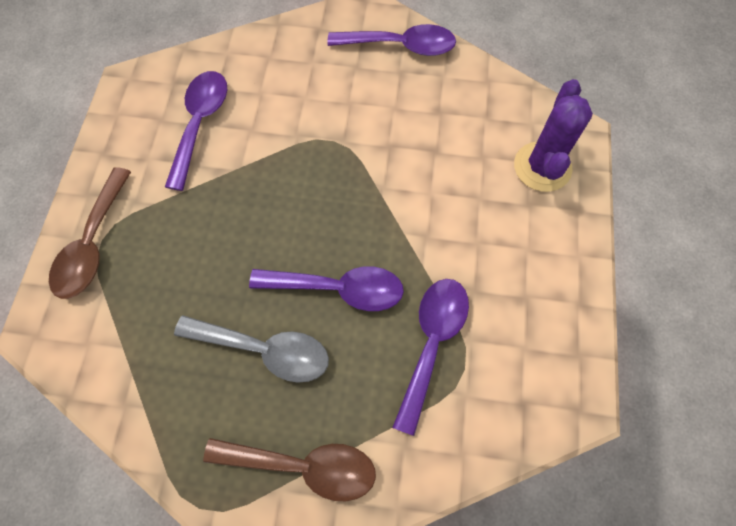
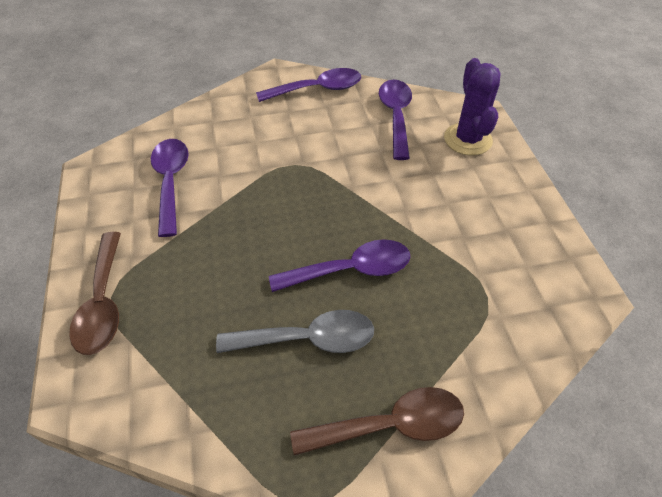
camera: 20 degrees left, 15 degrees down
(432, 344) = (451, 286): purple spoon -> purple spoon (396, 116)

